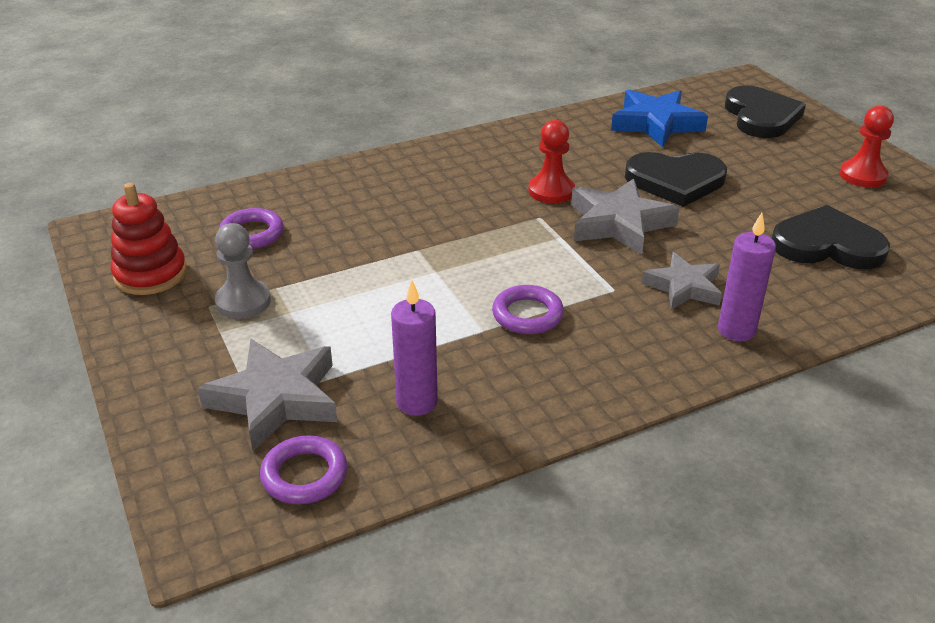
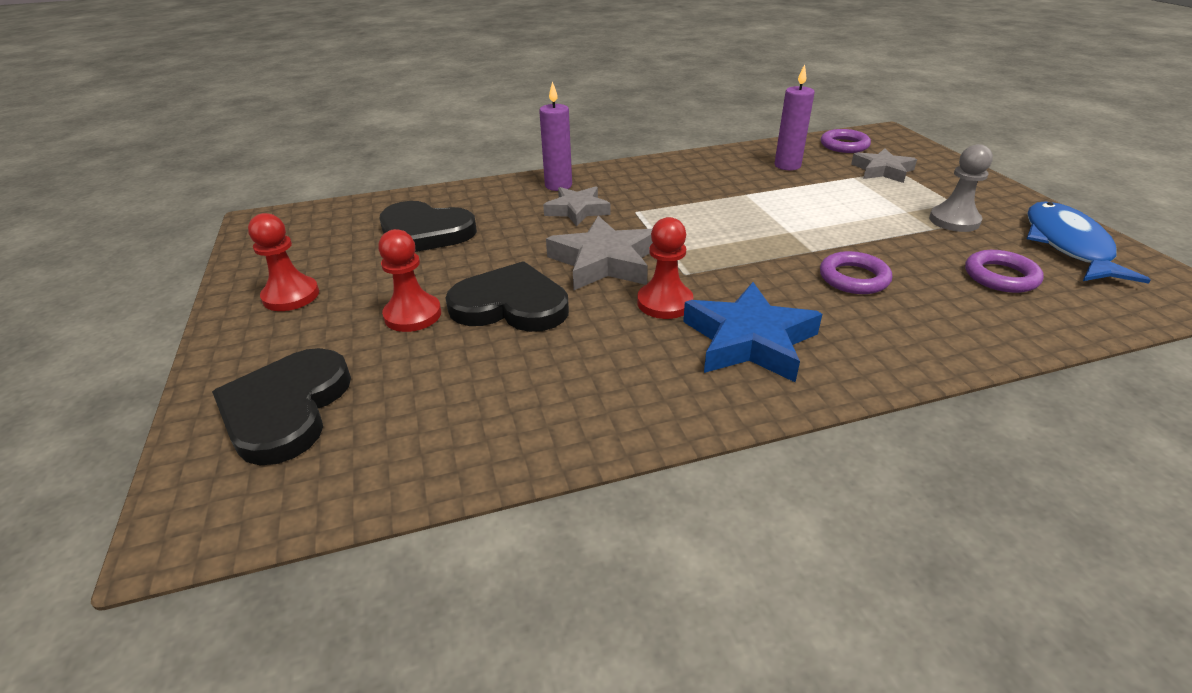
camera: 170 degrees left, 0 degrees up
(150, 274) = (1067, 245): red stacking toy -> blue fish
(276, 399) = (882, 170): grey star -> grey star, size x0.67
(527, 315) = (710, 201): purple ring -> purple ring (853, 278)
(656, 124) = (463, 407): blue star -> blue star (749, 340)
(745, 169) = (413, 315): none -> red pawn

